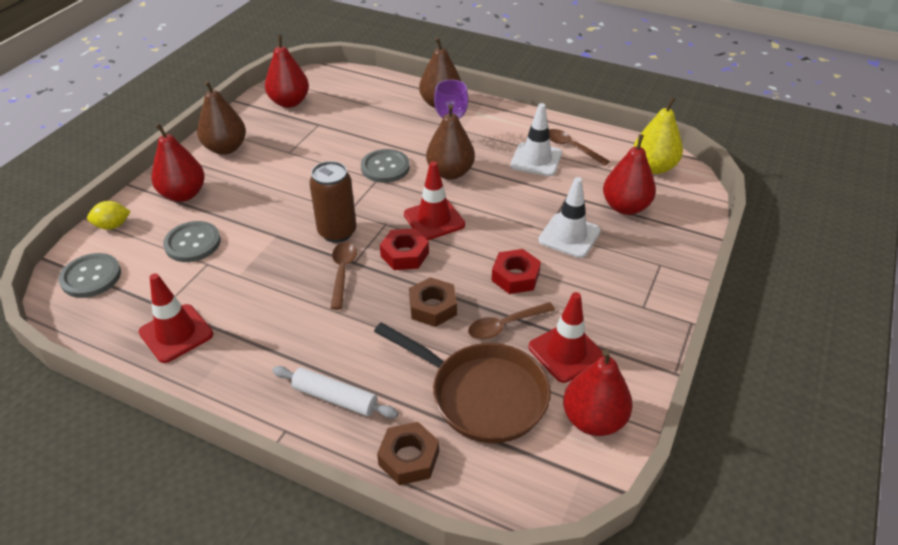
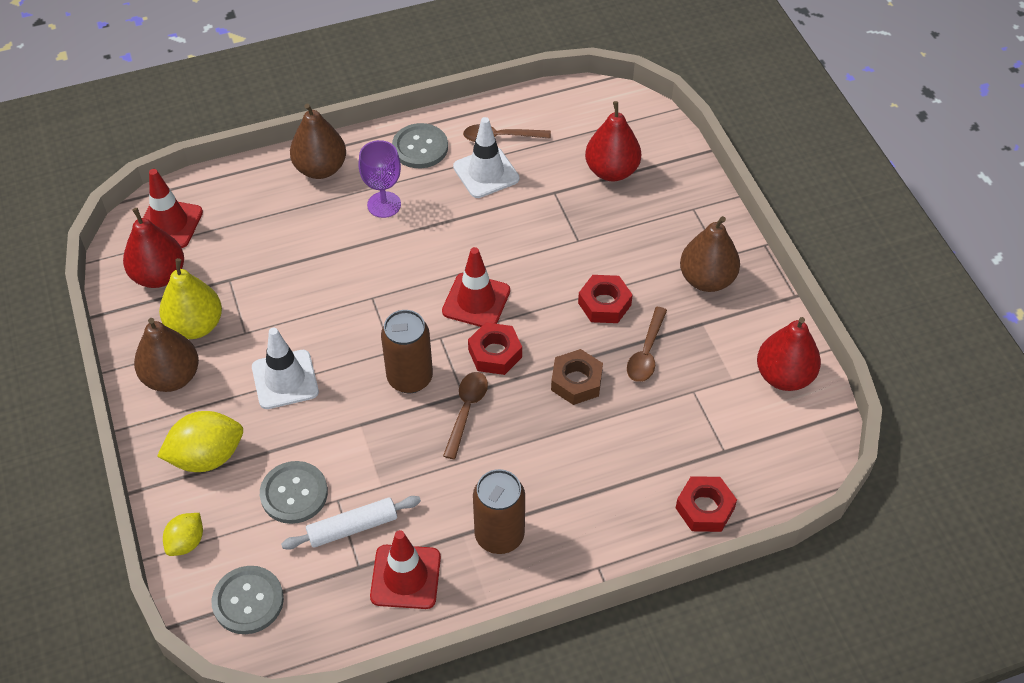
camera: 45 degrees left, 10 degrees up
(183, 194) = (207, 457): red pear -> yellow lemon
(257, 356) = (499, 535): none -> brown can
(335, 398) = (600, 513): white rolling pin -> white rolling pin (352, 527)
(342, 272) = (466, 411): brown spoon -> brown spoon turned 60 degrees clockwise
(385, 167) = (363, 280): grey button -> grey button (420, 147)
(408, 458) = (704, 508): brown nut -> red nut
(450, 173) = (429, 242): brown pear -> brown pear (706, 279)
(482, 395) = (696, 421): brown pan -> none
(566, 352) = (711, 339): red traffic cone -> red traffic cone (169, 224)
(569, 236) = (600, 233): white traffic cone -> white traffic cone (285, 379)
(653, 167) = (589, 111): yellow pear -> yellow pear (195, 325)

